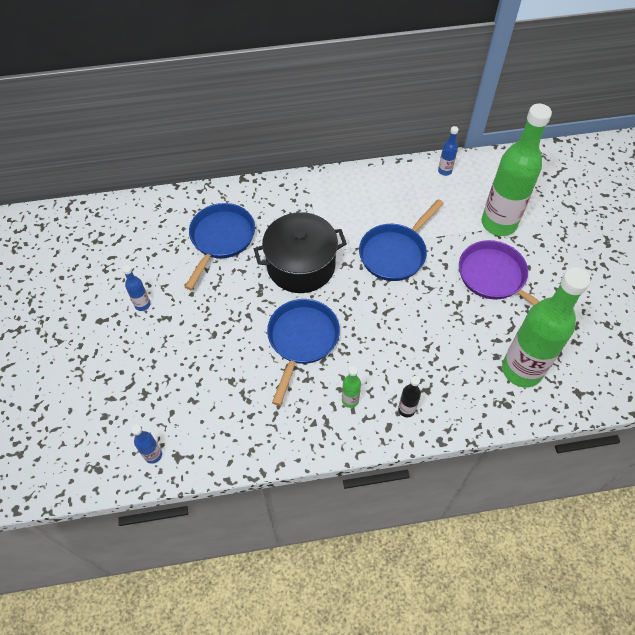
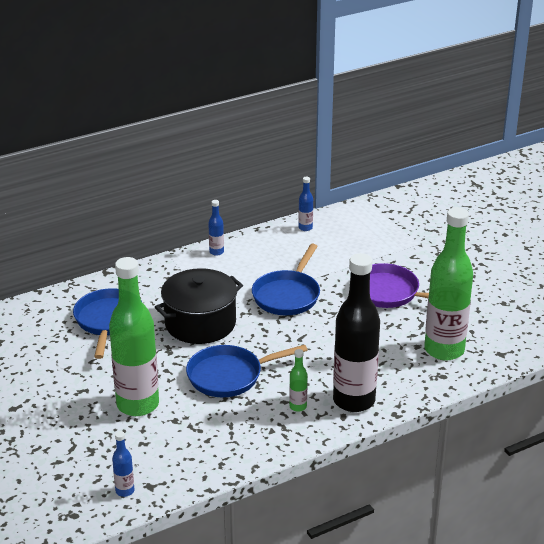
camera: 20 degrees left, 25 degrees down
(142, 305) = (52, 386): blue bottle -> blue bottle (216, 252)
(302, 340) = (229, 376): blue pan -> blue pan turned 105 degrees counterclockwise
(406, 409) = (354, 400): black bottle -> black bottle, size x2.44
(499, 223) = (374, 255): green bottle -> green bottle (138, 405)

